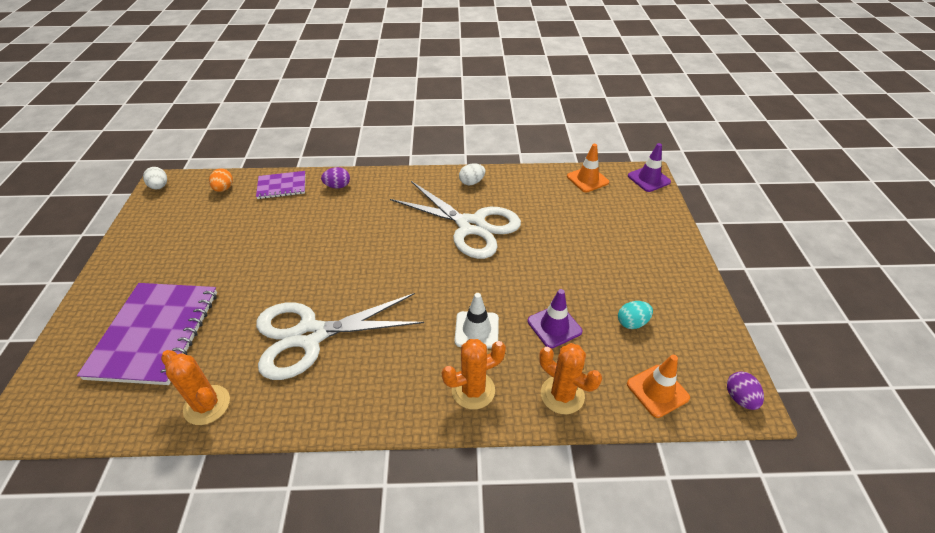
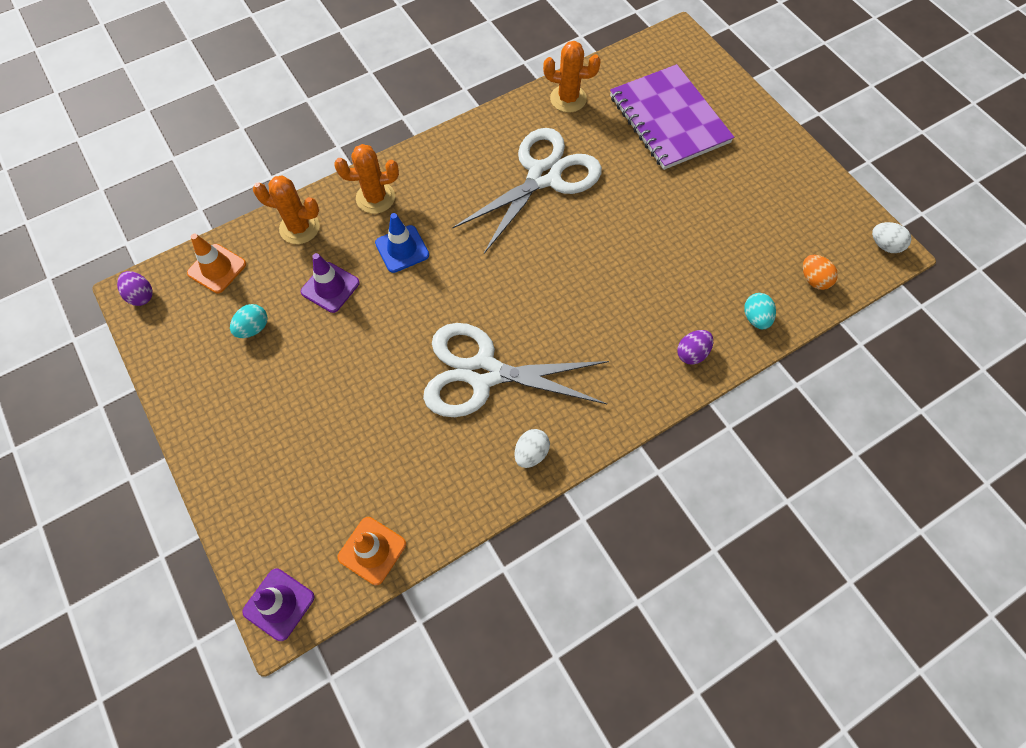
camera: 150 degrees right, 20 degrees up
(282, 186) = (755, 318): purple notebook -> turquoise egg
(473, 390) = (375, 198): orange cactus -> orange cactus turned 45 degrees clockwise
(476, 330) = (402, 249): white traffic cone -> blue traffic cone

